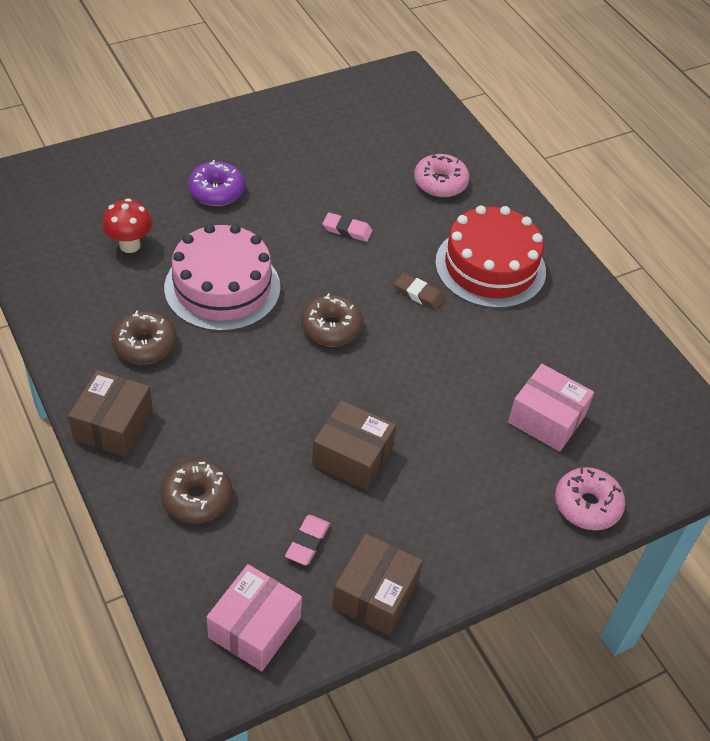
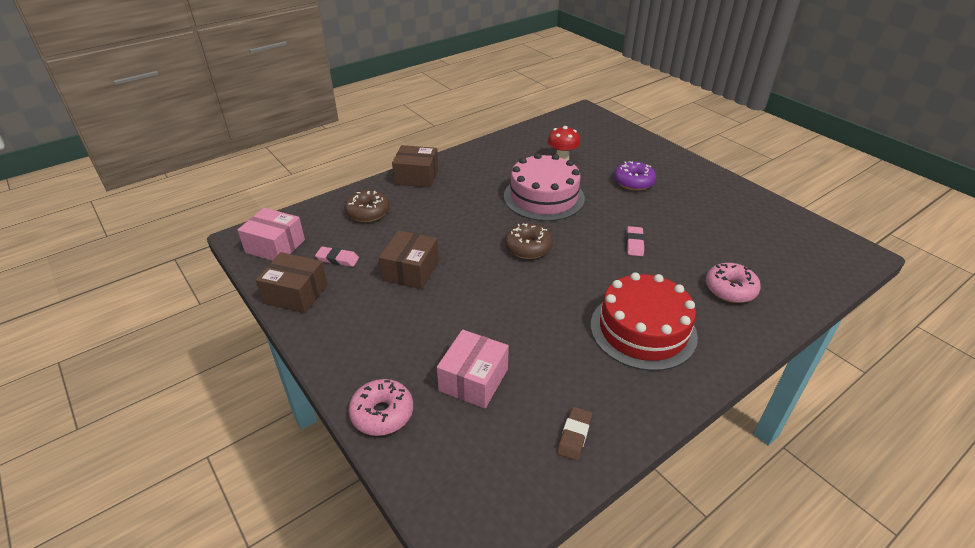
camera: 85 degrees right, 10 degrees down
(145, 345) = (481, 177): brown donut -> none
(418, 294) = (585, 288): brown eraser -> brown eraser (574, 435)

